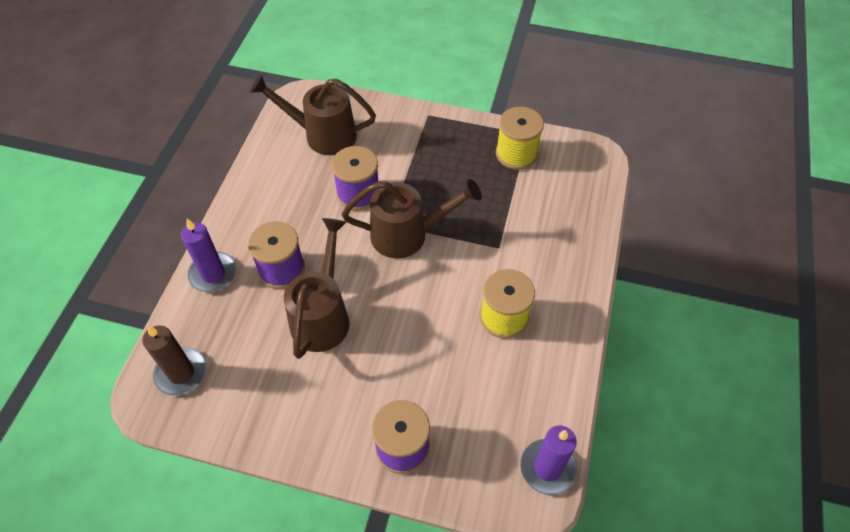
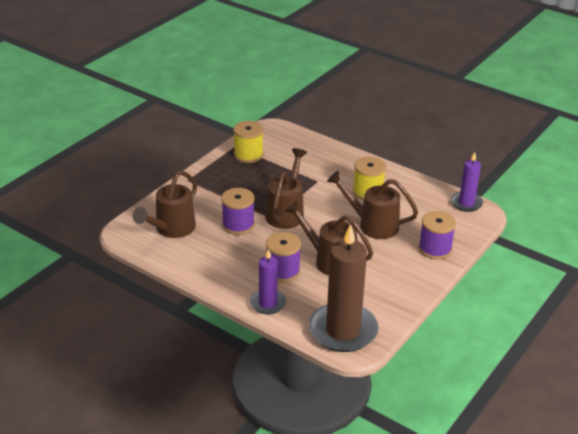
camera: 70 degrees left, 20 degrees down
(181, 373) = (343, 330): brown candle -> brown candle, size x1.84
(426, 345) = (372, 225): none -> brown watering can

